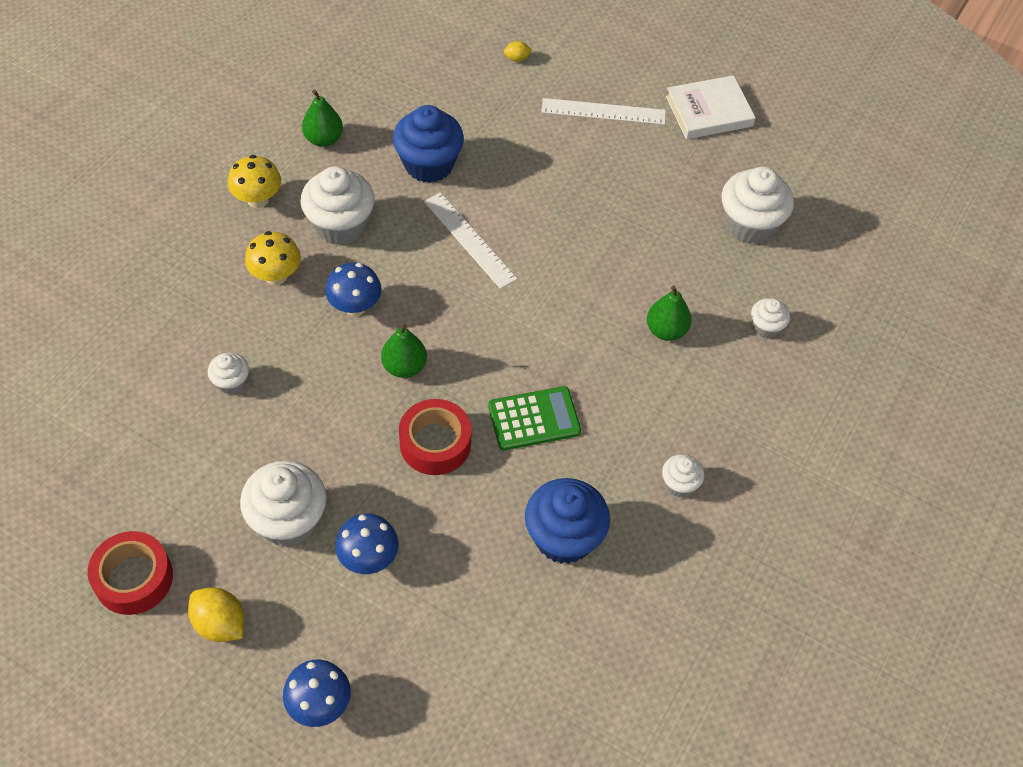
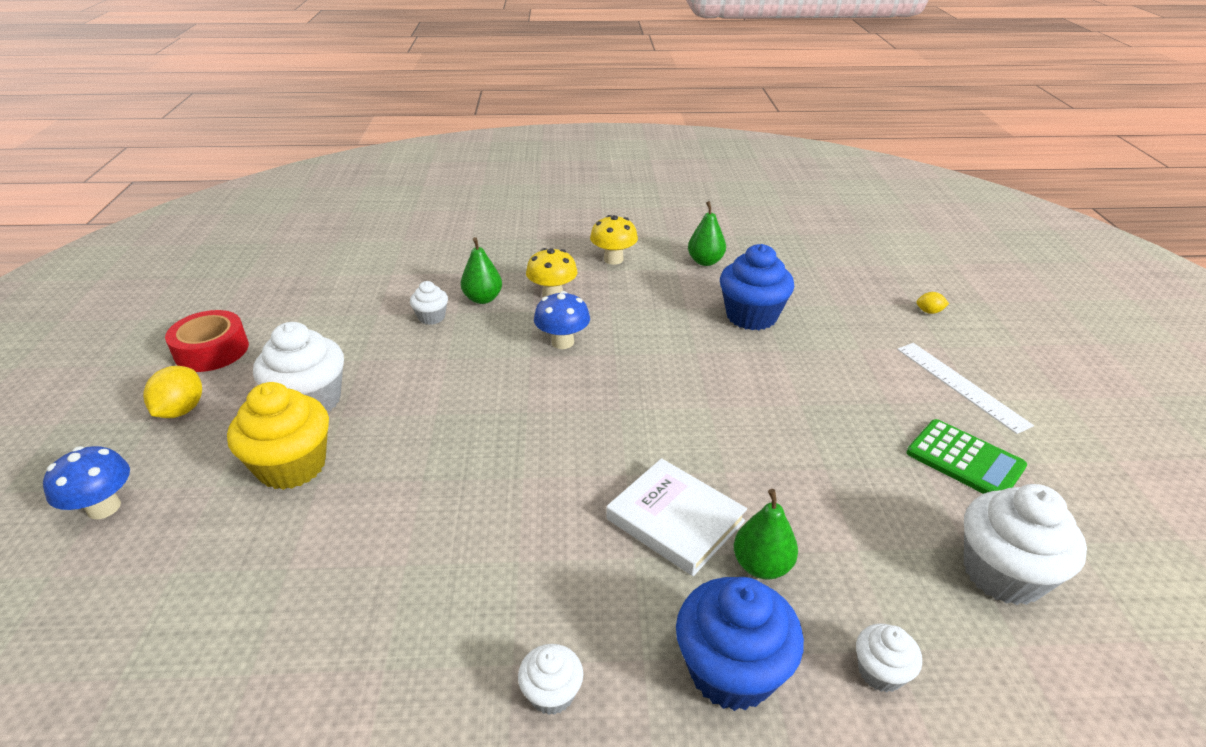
camera: 60 degrees right, 20 degrees down
(340, 225) = (635, 302): white cupcake -> none
(368, 558) = (292, 466): blue mushroom -> yellow cupcake
(404, 367) = (525, 394): green pear -> green pear (483, 299)
(435, 443) = (454, 451): red tape -> none
(469, 240) = (703, 371): white ruler -> none
(517, 58) = (929, 312): yellow lemon -> yellow lemon turned 45 degrees counterclockwise
(534, 419) = (539, 508): green calculator -> green calculator (965, 460)
(564, 537) = (398, 607): blue cupcake -> blue cupcake (731, 671)
(709, 111) = (1089, 460): white book -> white book (675, 520)

